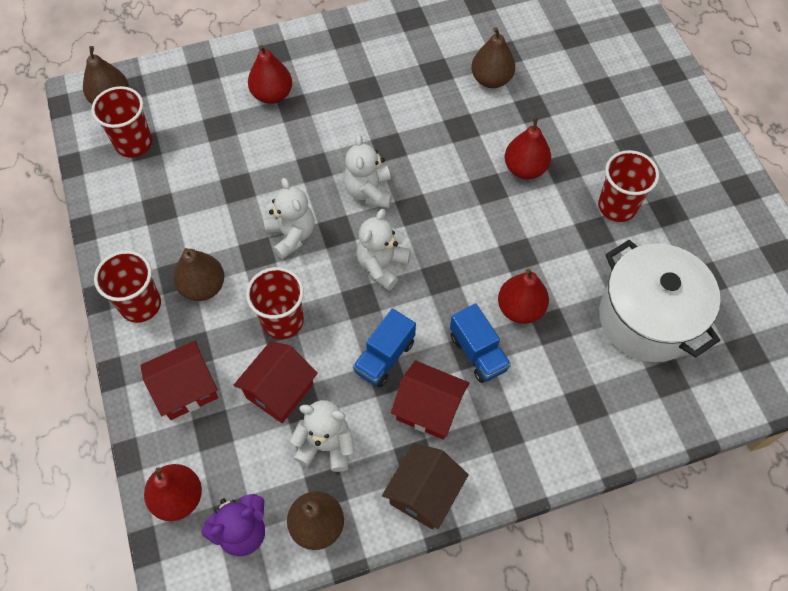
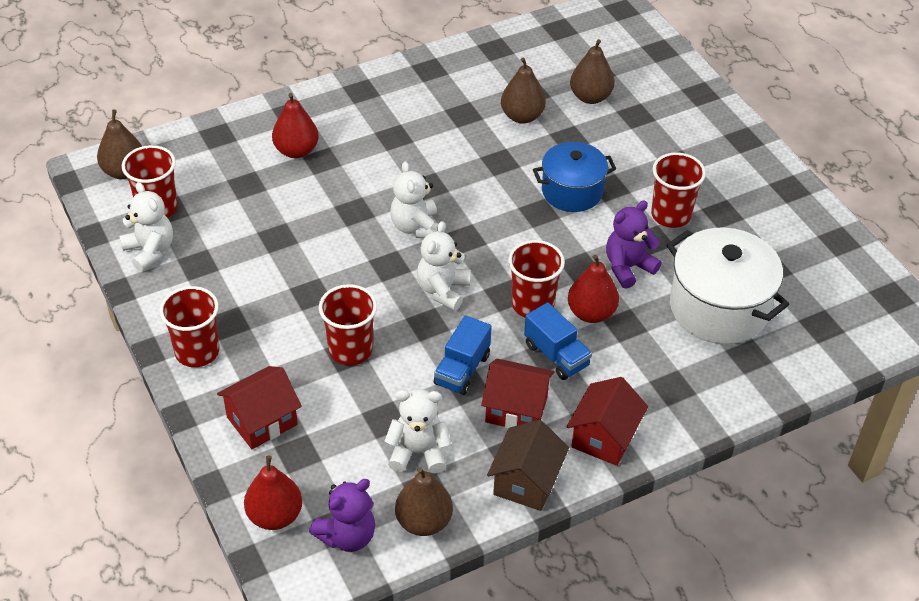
camera: 10 degrees left, 15 degrees down
(203, 287) = (260, 329): brown pear -> brown pear (590, 97)
(279, 391) = (360, 411): red house -> red house (604, 437)
(291, 235) = (343, 274): white teddy bear -> white teddy bear (150, 251)
(465, 292) = (532, 304): none -> red cup
(525, 169) = (572, 191): red pear -> blue pot
(565, 261) = (628, 267): none -> purple teddy bear

